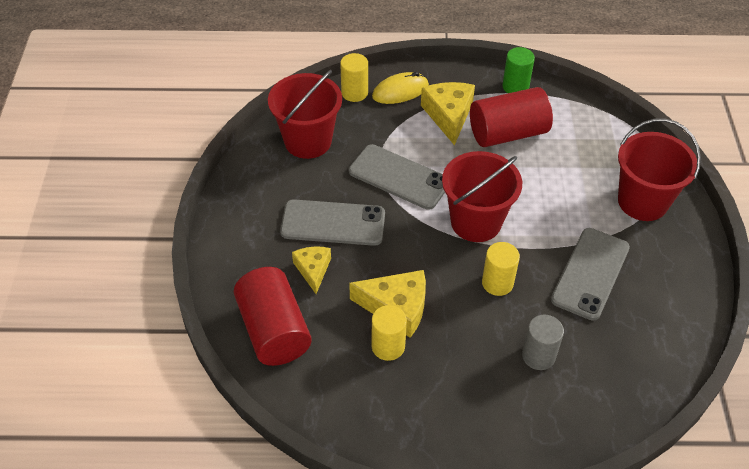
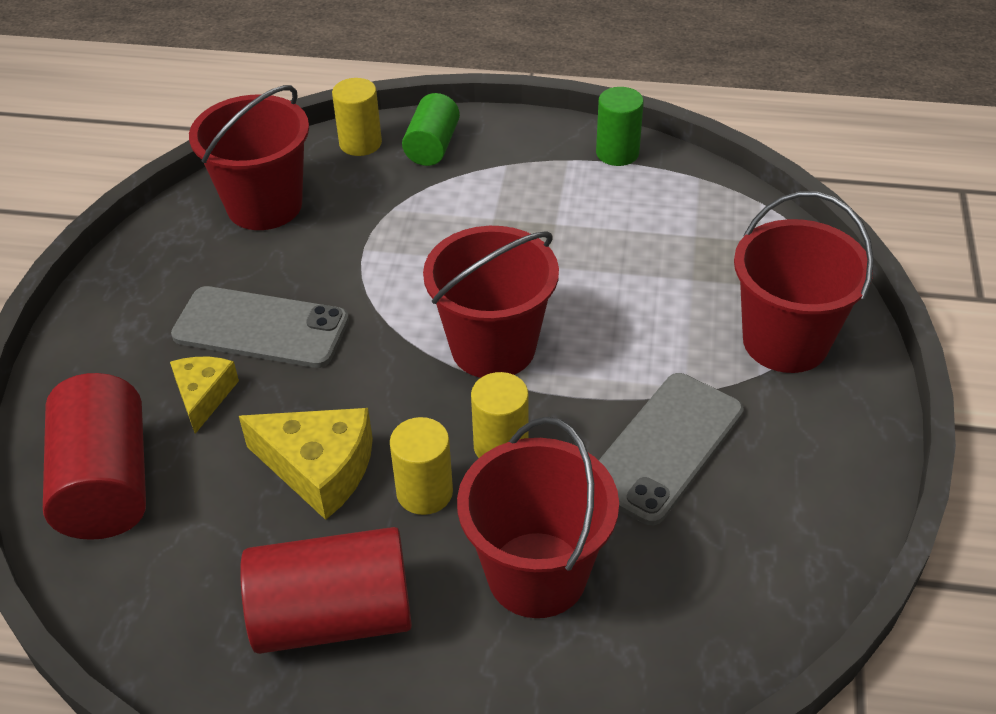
camera: 10 degrees right, 5 degrees down
(388, 346) = (284, 530): yellow cylinder -> yellow cylinder (424, 492)
(399, 177) = (389, 269): grey phone -> none
(400, 91) = (432, 146): yellow mouse -> green cylinder
(448, 115) = (497, 186): yellow cheese -> none
(507, 133) = (585, 219): red cylinder -> red cylinder (333, 616)
(538, 356) = (537, 574): grey cylinder -> red bucket

